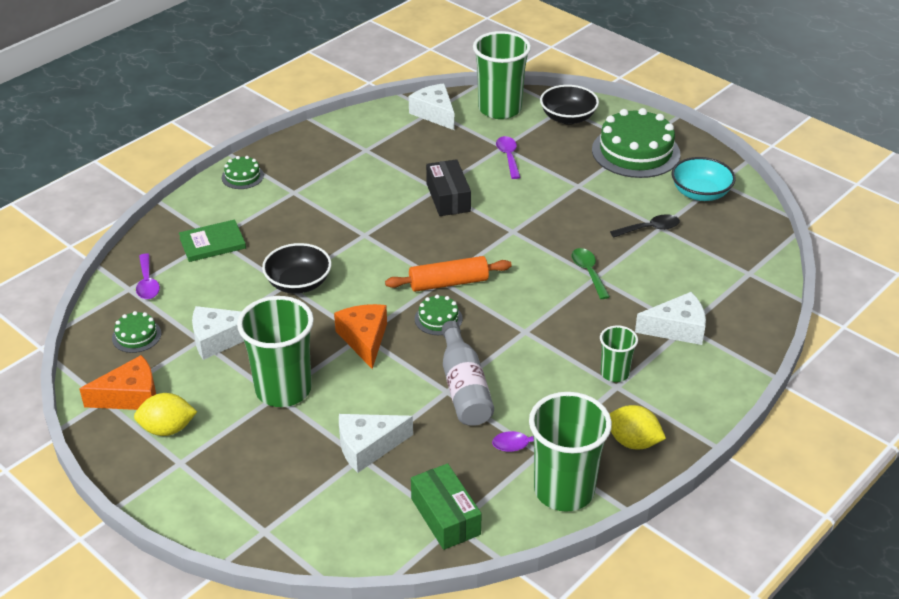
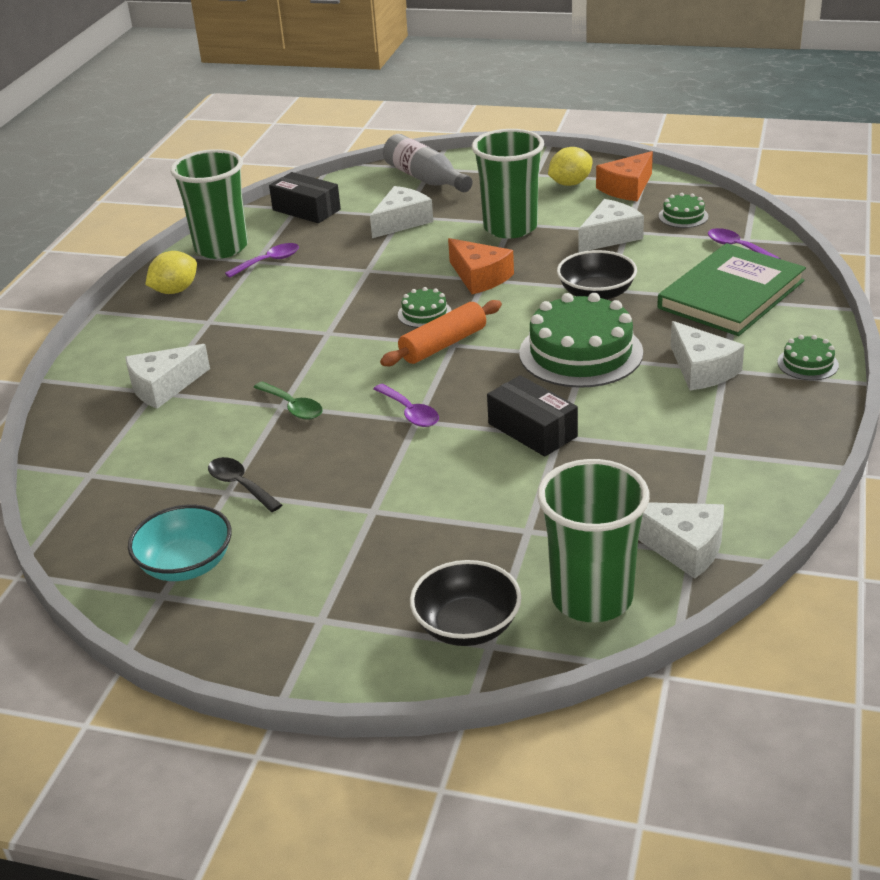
camera: 155 degrees right, 5 degrees down
(212, 243) = (731, 294): green book -> green book, size x1.84
(306, 196) = (702, 370): none -> white cheese
(445, 516) = (306, 210): green box -> black box
(464, 388) = (353, 276): grey bottle -> grey bottle (425, 179)
(508, 157) = (505, 517): purple spoon -> purple spoon (410, 413)
(614, 373) = (215, 330): green cup -> none
(633, 442) = (175, 290): yellow lemon -> yellow lemon turned 45 degrees counterclockwise
(635, 152) = (317, 601): green cake -> green cake (580, 353)
(650, 229) = (240, 485): black spoon -> black spoon turned 90 degrees clockwise

